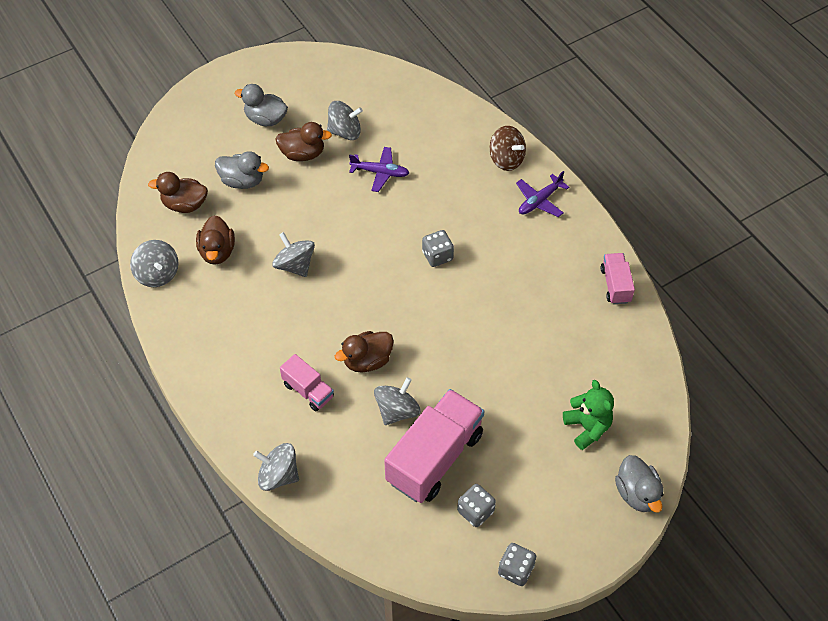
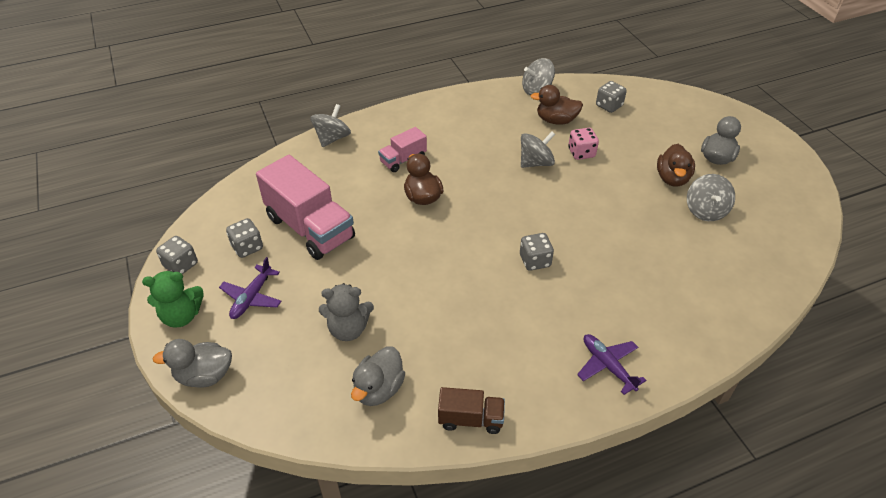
camera: 100 degrees right, 10 degrees down
(185, 204) = (609, 106): brown duck -> grey dice
(242, 181) = (636, 139): grey duck -> grey duck (379, 389)
(272, 227) = (581, 153): none -> pink dice
(380, 173) = (649, 231): purple plane -> purple plane (252, 298)
(397, 411) = (365, 210): grey spinning top -> none
(506, 159) = (674, 344): brown spinning top -> none
(554, 390) = (348, 329): none -> grey teddy bear
(587, 427) = (295, 348): green teddy bear -> green teddy bear (182, 316)
(615, 285) = (470, 419): pink truck -> brown truck

